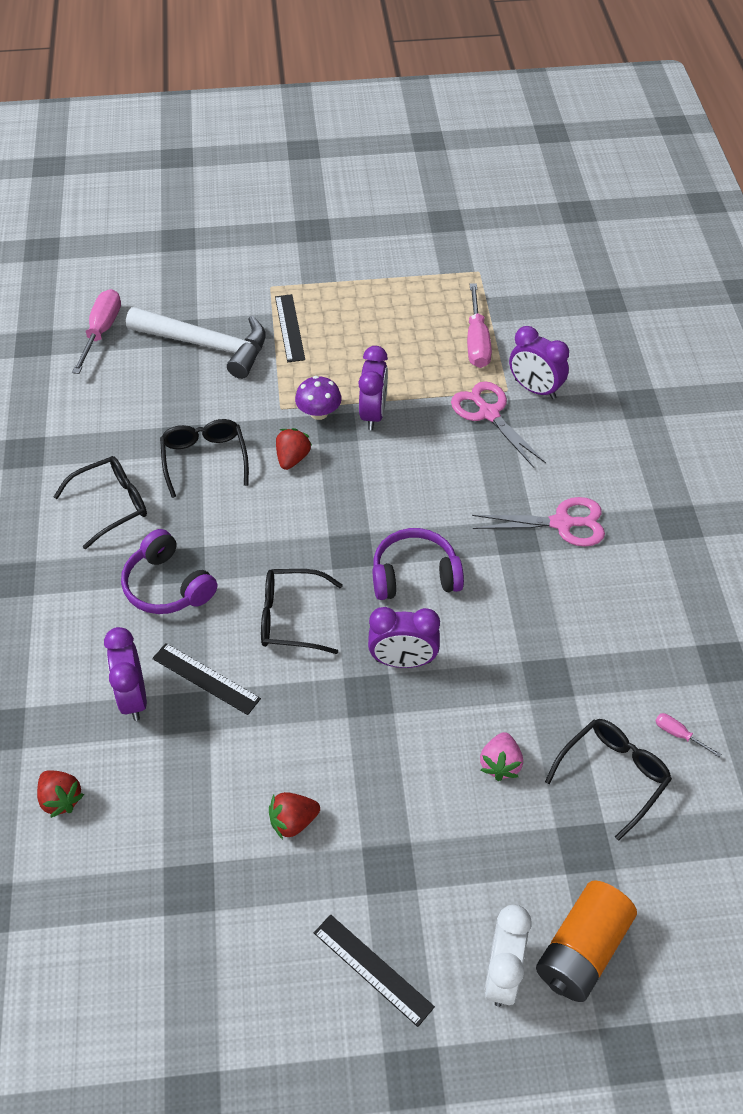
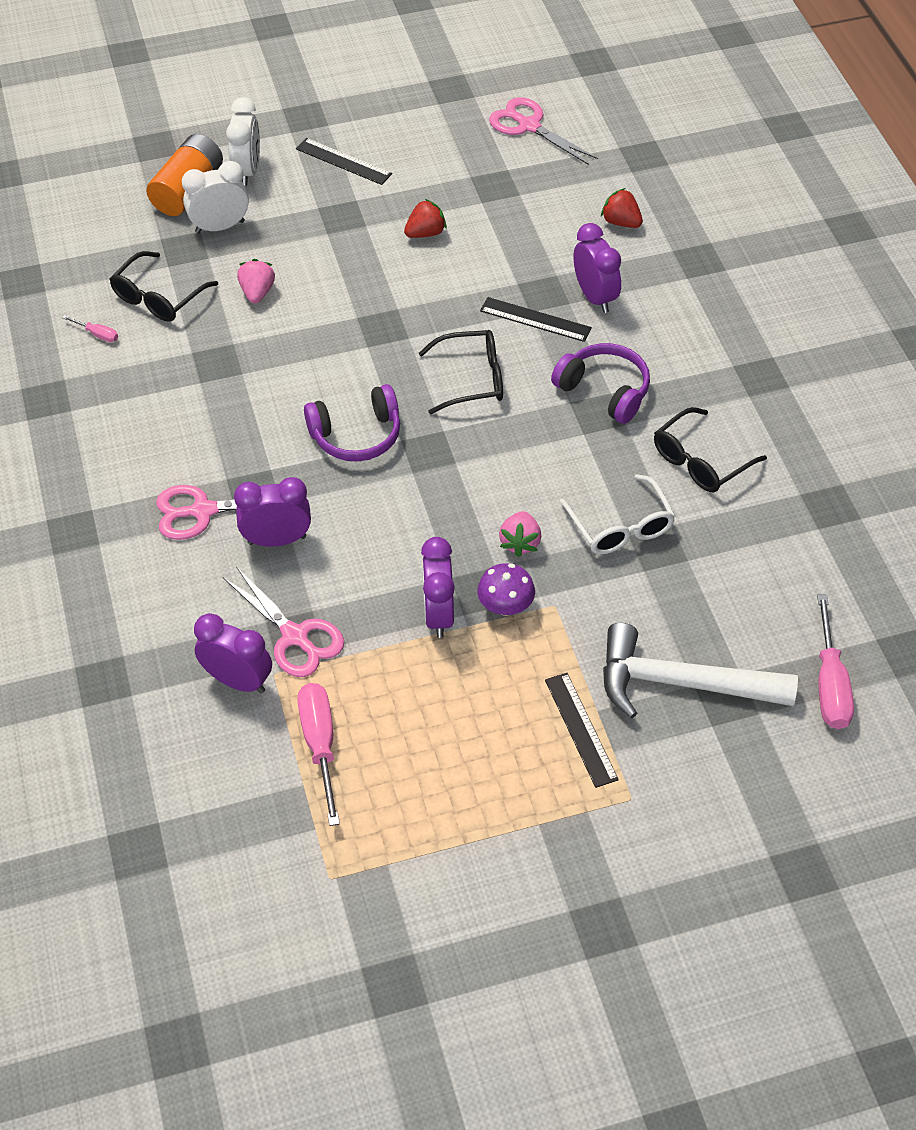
camera: 170 degrees right, 0 degrees up
(109, 995) = (529, 126): none -> pink scissors
(204, 459) = (621, 527): black glasses -> white glasses
(292, 458) = (520, 543): red strawberry -> pink strawberry
(403, 661) = (355, 358): purple clock -> purple clock (277, 540)
(541, 876) = (220, 227): none -> white clock

